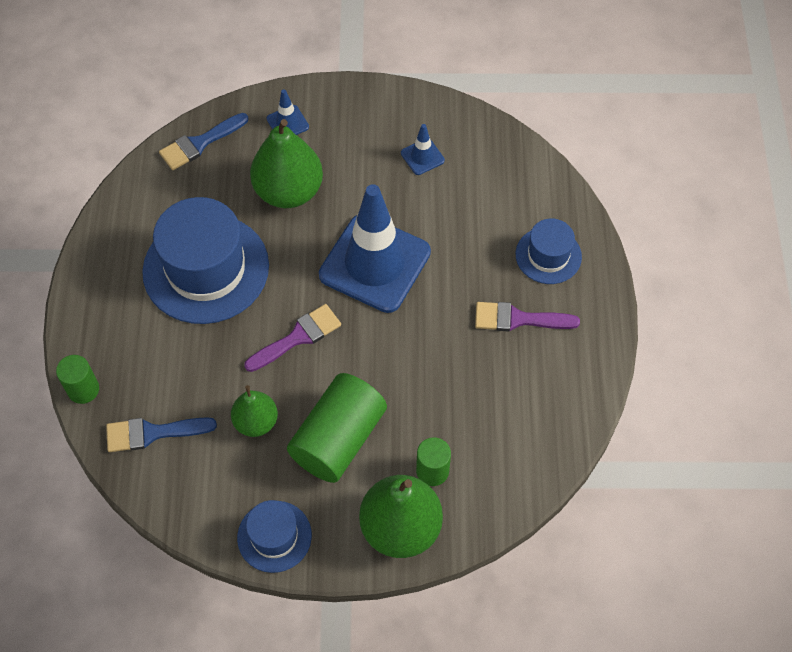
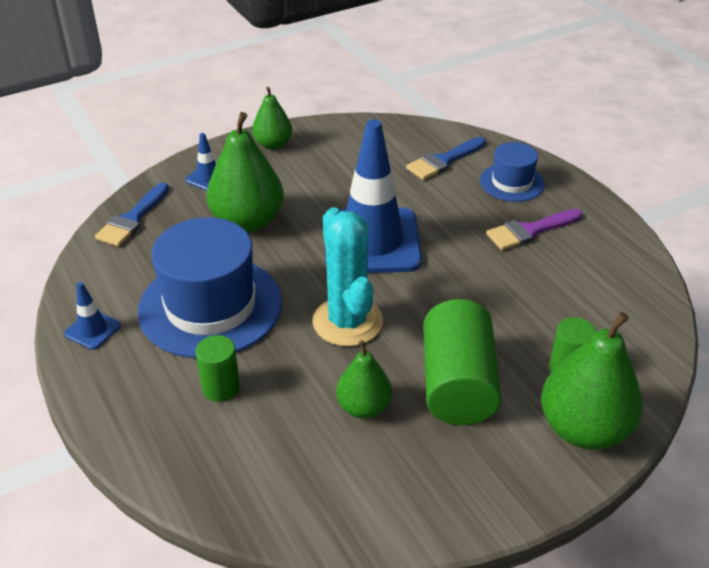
camera: 30 degrees left, 20 degrees down
(83, 389) = (148, 464): green cylinder -> green cylinder (221, 388)
(152, 433) = (259, 468): blue brush -> blue brush (443, 161)
(274, 536) = (469, 499): blue hat -> none
(298, 337) = (347, 322): purple brush -> turquoise cactus
(368, 106) = (273, 144): none -> green pear
(422, 157) = (348, 159): blue traffic cone -> blue traffic cone (92, 330)

